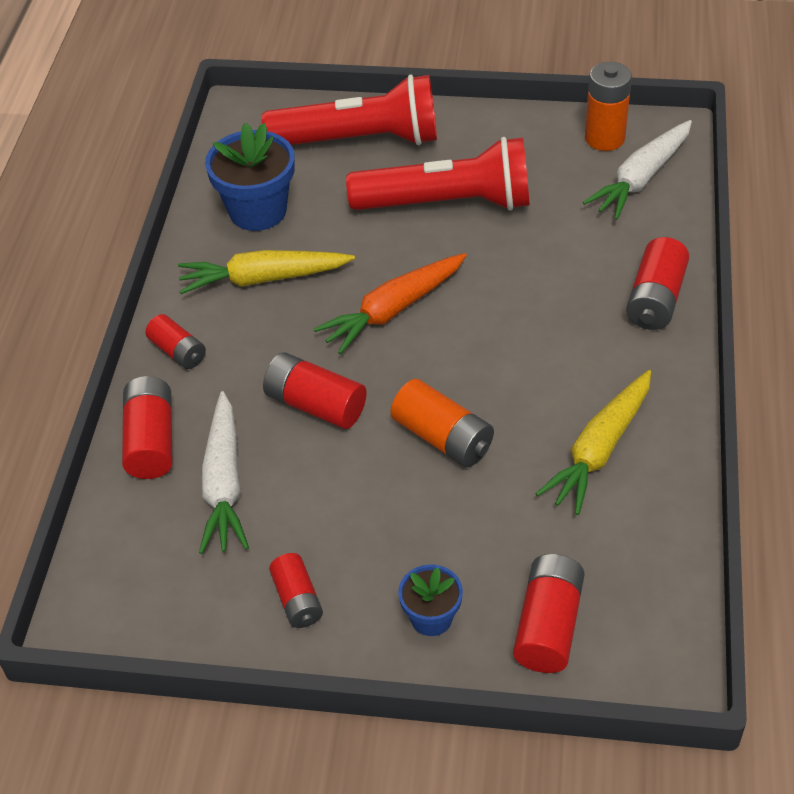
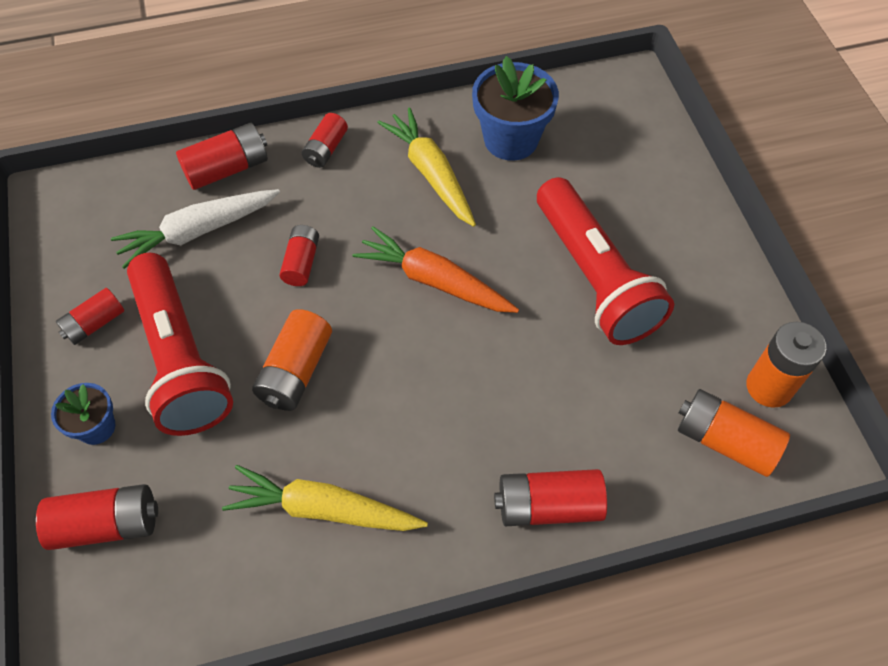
camera: 65 degrees right, 10 degrees up
(315, 405) = (301, 263): red battery -> red battery, size x0.66
(360, 140) = (642, 179): red flashlight -> red flashlight (180, 359)
(641, 179) = (725, 441): white carrot -> orange battery

